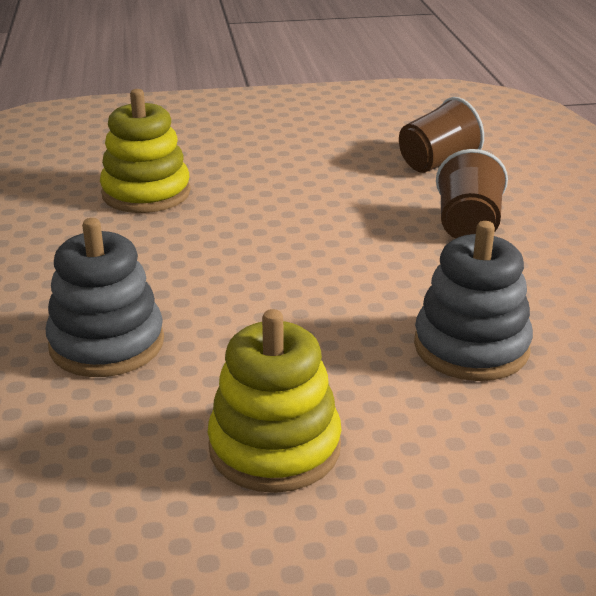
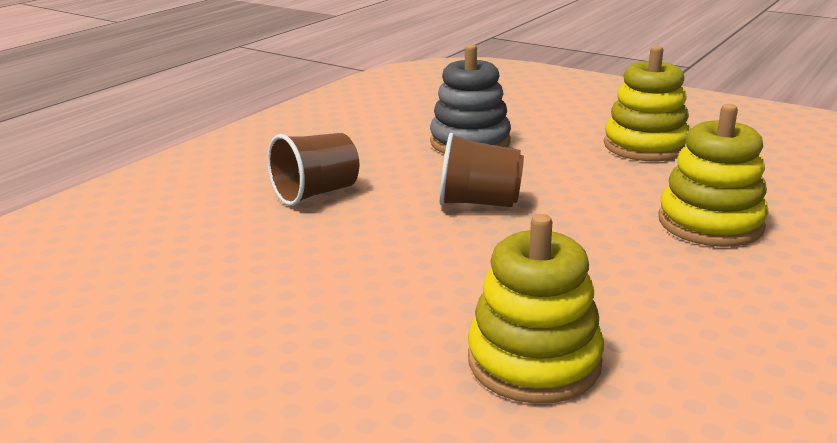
camera: 135 degrees left, 5 degrees down
(107, 344) = (710, 223): grey stacking toy -> yellow stacking toy
(437, 163) = (197, 251): brown cup -> brown cup (479, 202)

